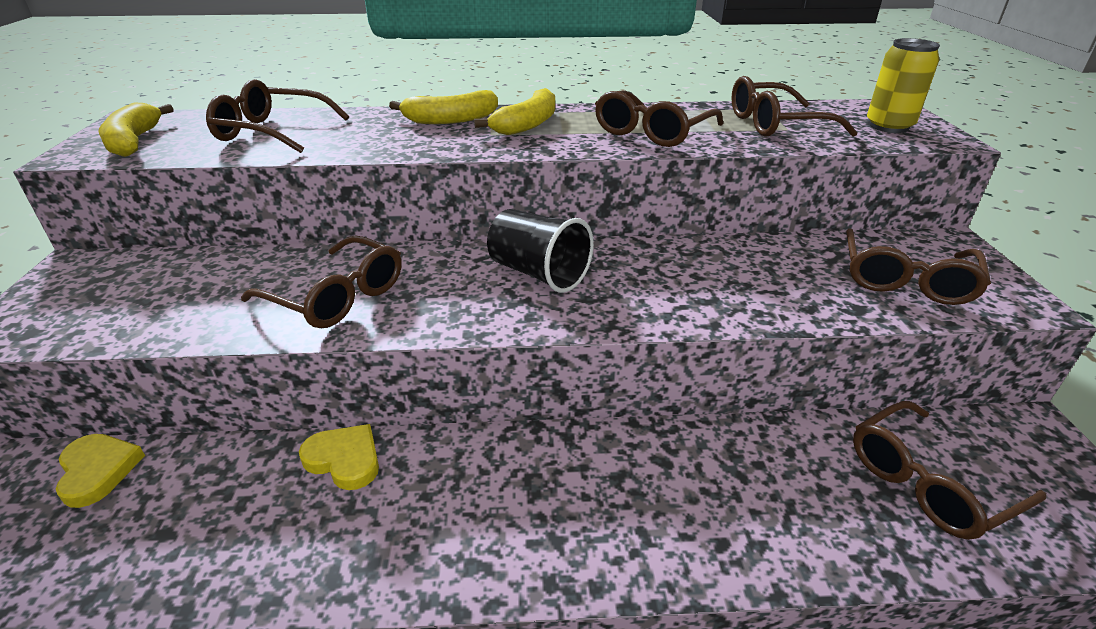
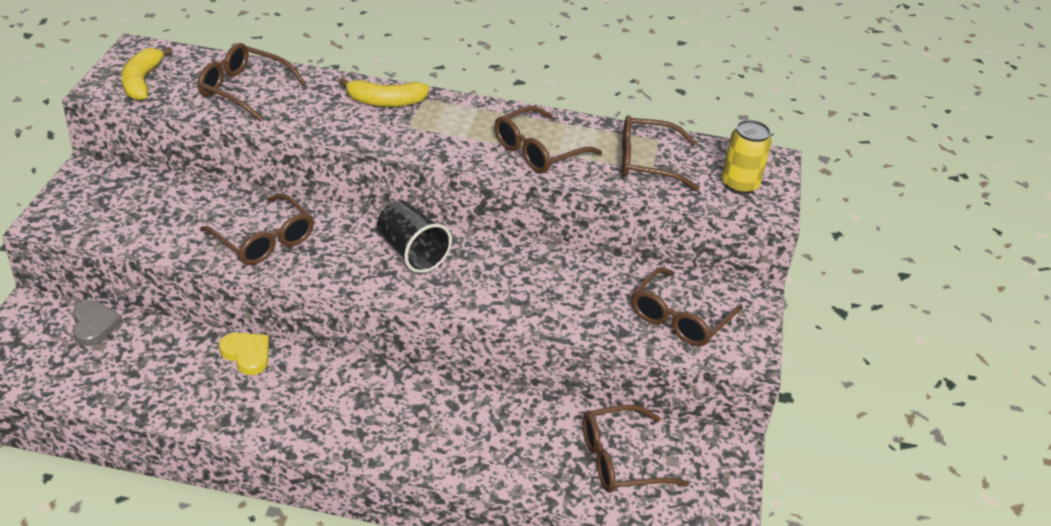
camera: 10 degrees right, 5 degrees up
(98, 471) = (94, 325): yellow heart -> grey heart
(527, 124) = (443, 120): yellow banana -> none

